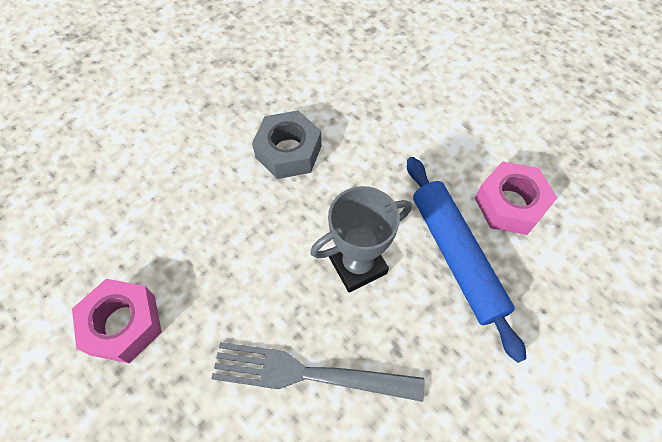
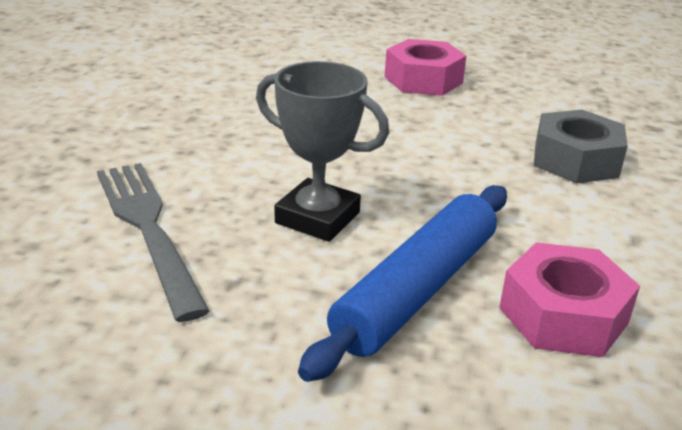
camera: 55 degrees right, 30 degrees down
(123, 324) = (118, 115): pink nut -> pink nut (423, 80)
(288, 151) = (408, 131): grey nut -> grey nut (576, 160)

